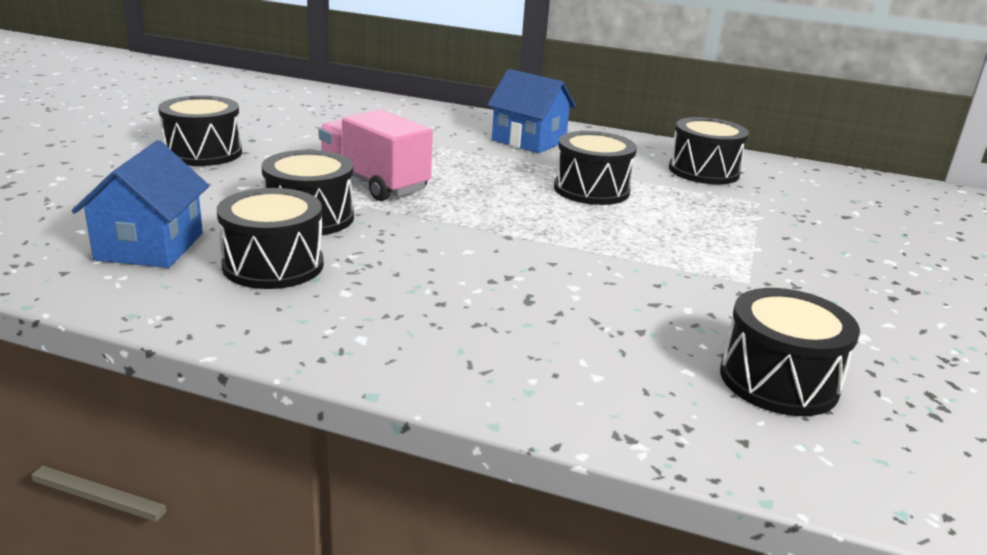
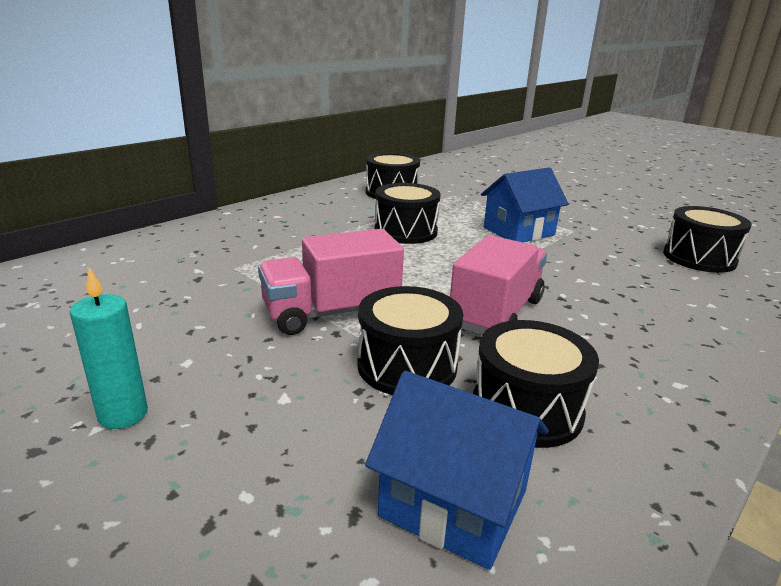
camera: 65 degrees left, 0 degrees up
(203, 153) = (123, 414): black drum -> turquoise candle
(436, 245) = (496, 313): none -> pink truck
(529, 141) = (279, 225): blue house -> blue house (519, 231)

